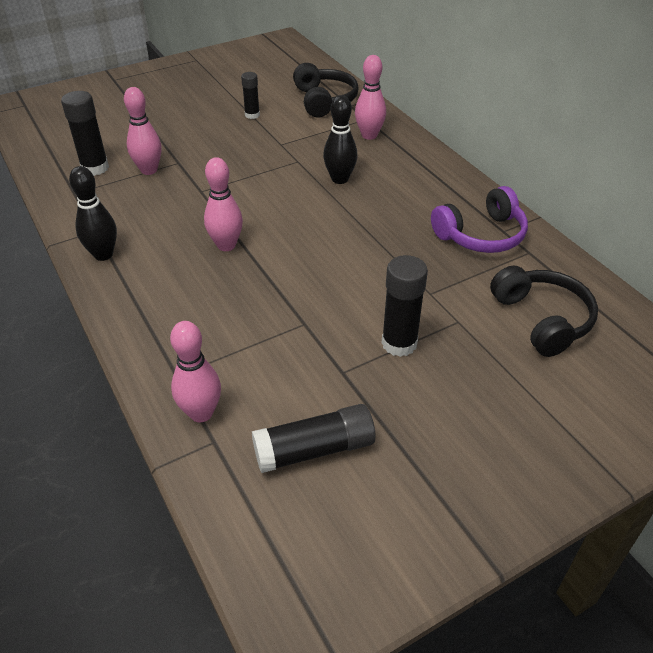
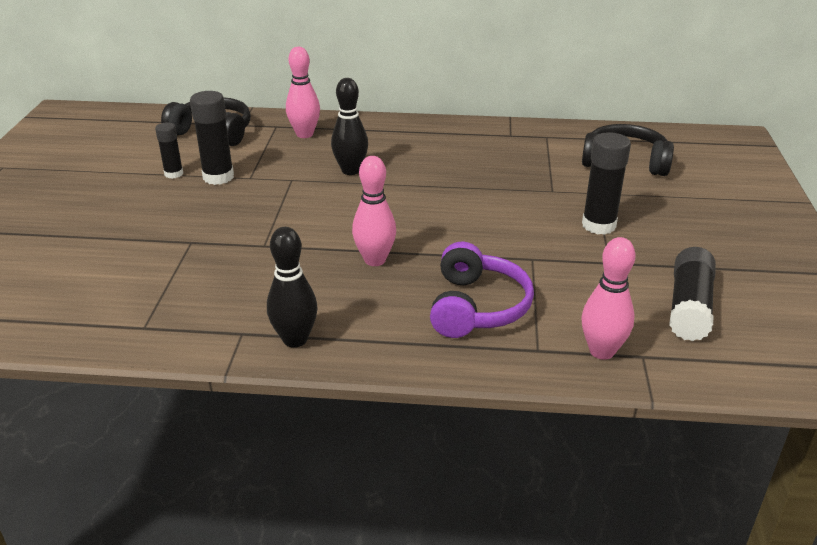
camera: 55 degrees left, 10 degrees down
(95, 168) = (115, 298): black glue stick -> black glue stick (218, 177)
(149, 170) = (178, 263): pink bowling pin -> none
(481, 235) = (505, 144): purple headphones -> purple headphones (477, 307)

